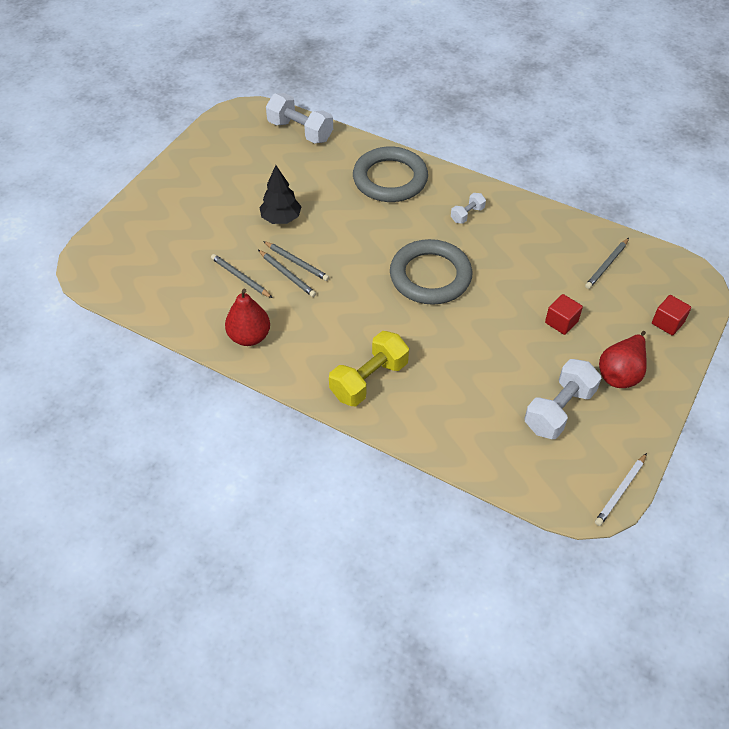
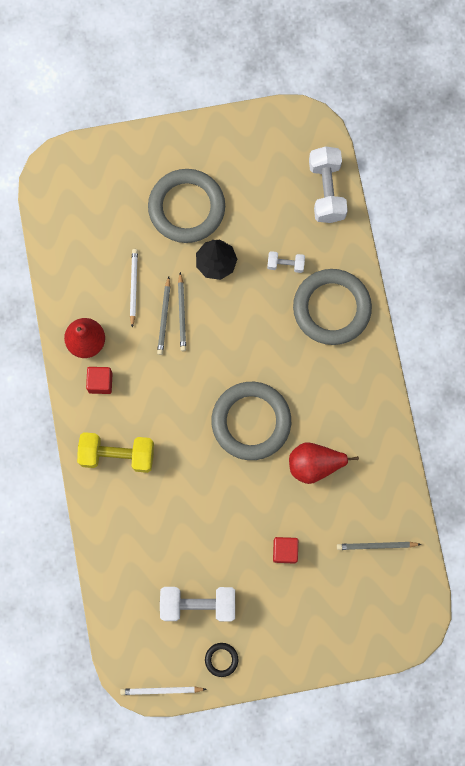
camera: 50 degrees right, 25 degrees up
(218, 208) = (186, 208): none -> grey ring
(240, 277) = (133, 287): grey pencil -> white pencil
(467, 214) = (342, 399): white dumbbell -> white dumbbell (285, 264)
(620, 373) = (269, 626): red pear -> red pear (314, 465)
(625, 426) = (221, 659): none -> black ring
(667, 323) = (350, 630): red cube -> red cube (100, 382)

